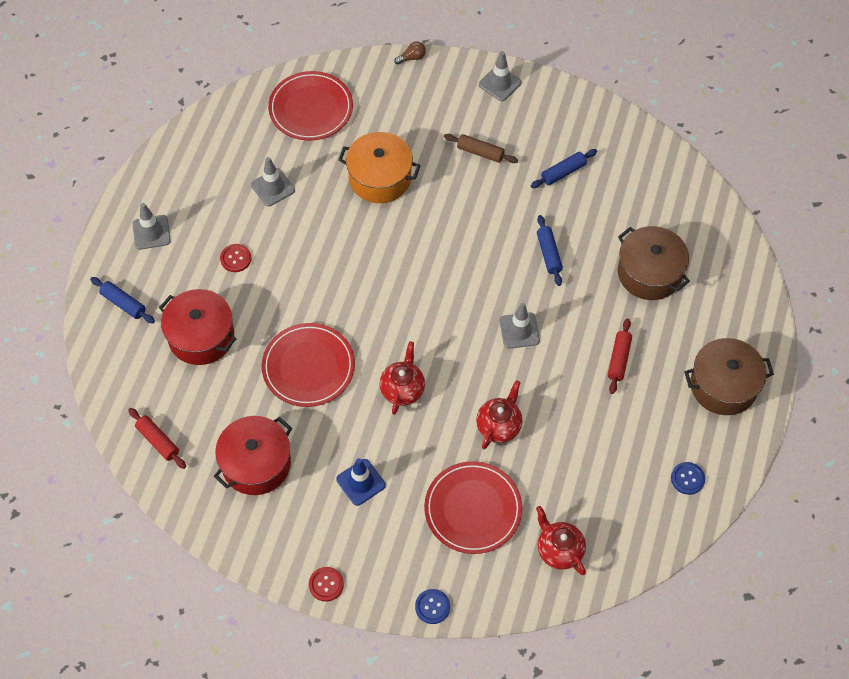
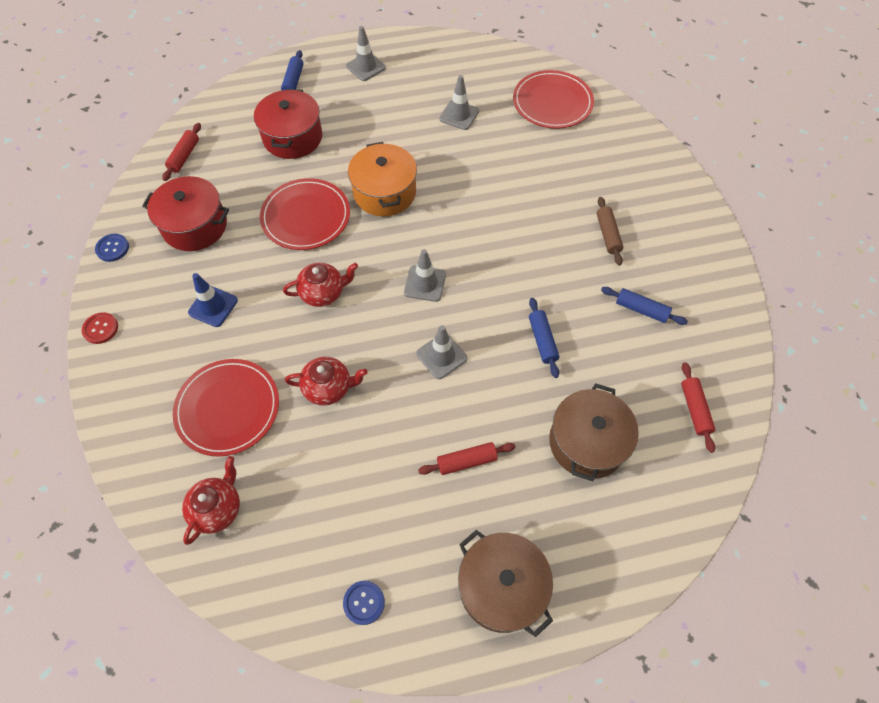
camera: 60 degrees right, 0 degrees up
(235, 258) = (377, 124): red button -> none
(380, 178) = (523, 177): orange pot -> orange pot (384, 192)
(412, 58) = (660, 142): brown light bulb -> none
(432, 607) = (110, 423): blue button -> blue button (112, 248)
(500, 83) = (692, 214): grey traffic cone -> grey traffic cone (425, 283)
(549, 254) = (542, 340): blue rolling pin -> blue rolling pin turned 60 degrees counterclockwise
(664, 190) = (694, 409): none -> red rolling pin

